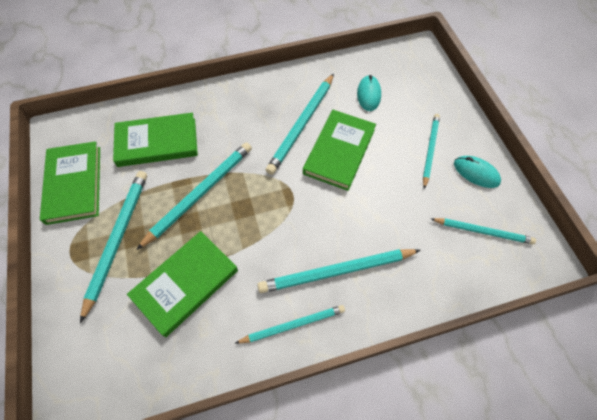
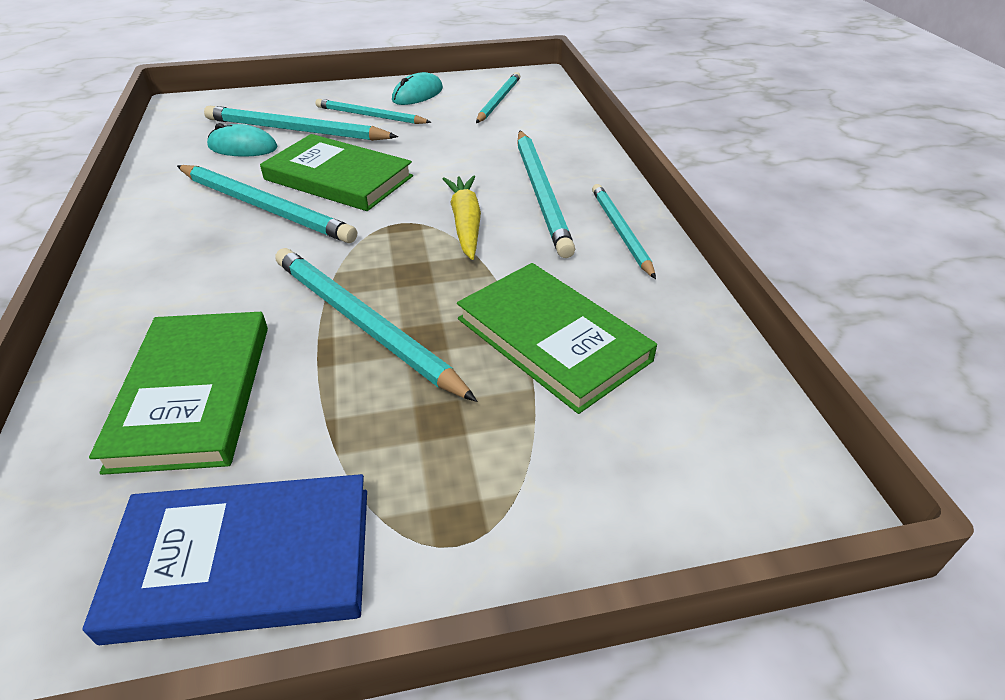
camera: 85 degrees left, 20 degrees down
(74, 184) = (244, 561): green book -> blue book
(117, 239) = (440, 448): turquoise pencil -> turquoise pencil (296, 130)
(294, 228) = (465, 223): none -> yellow carrot

